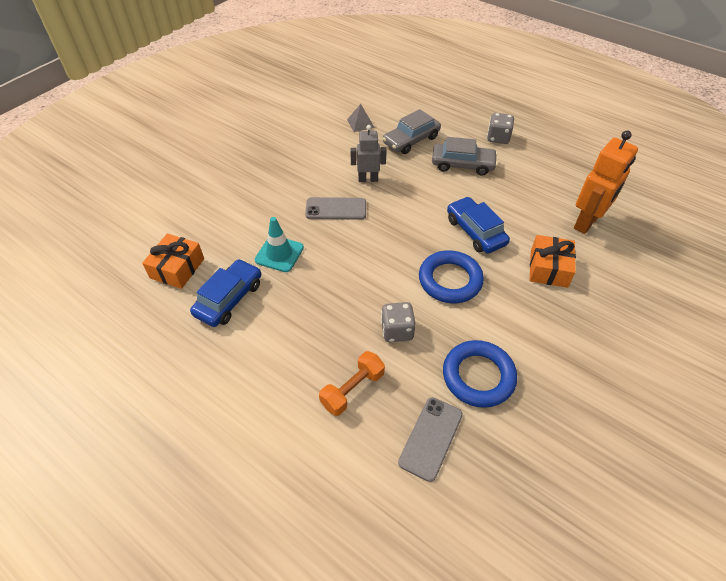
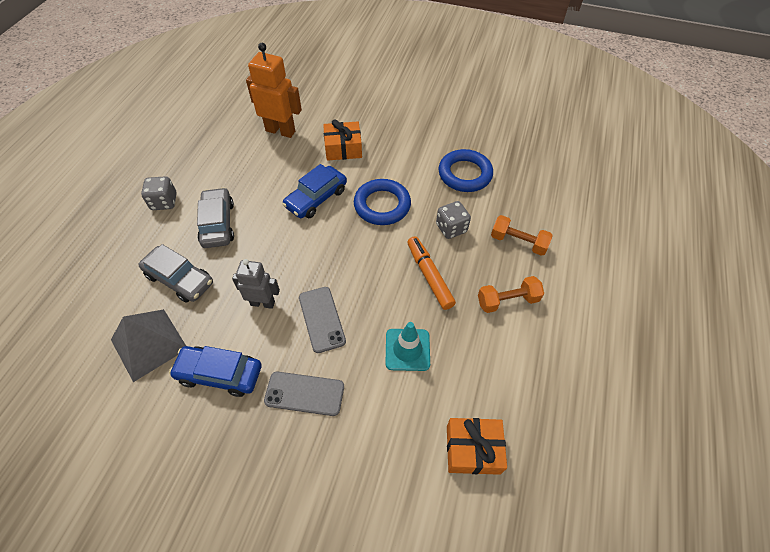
camera: 110 degrees left, 5 degrees up
(229, 299) = (484, 372): blue car -> blue car (220, 374)
(286, 346) = (507, 300): none -> orange dumbbell
(344, 292) = (429, 276): none -> orange marker
(360, 123) = (149, 344): grey pyramid -> grey pyramid, size x1.85
(368, 179) = (263, 303): grey robot -> grey robot turned 120 degrees clockwise
(431, 438) = (526, 190): grey phone -> grey phone (304, 393)

